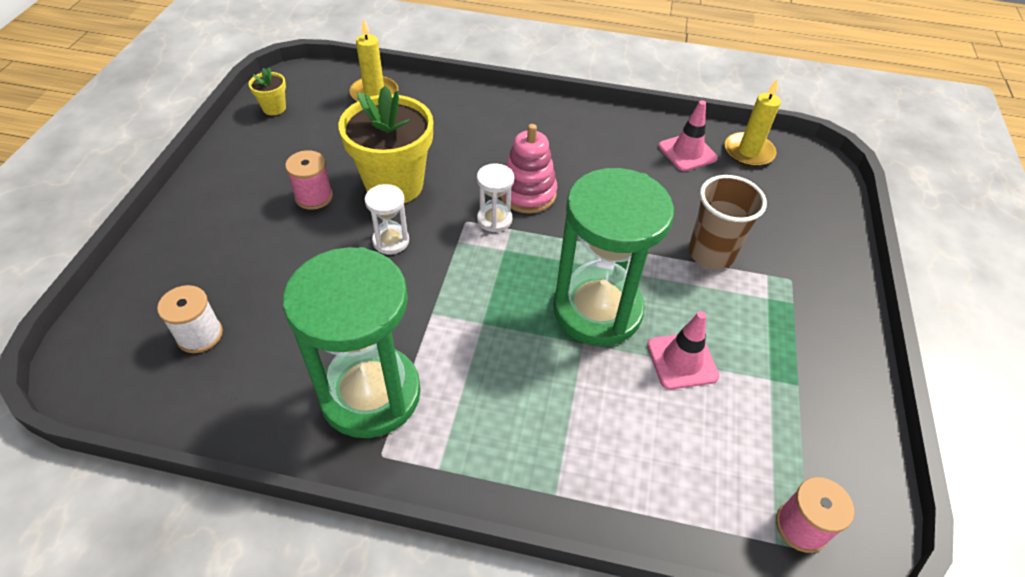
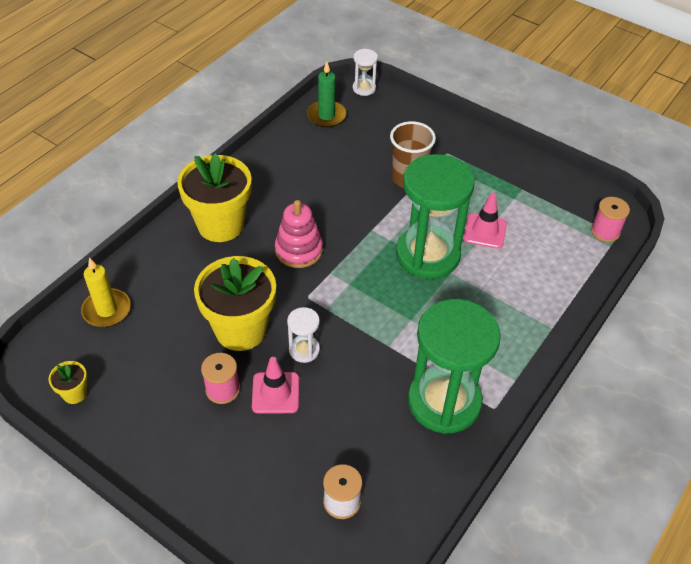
camera: 65 degrees left, 0 degrees up
(494, 219) = (315, 279): white hourglass -> white hourglass (364, 88)
(523, 127) = (220, 225): none -> yellow flower pot
(687, 152) = (308, 146): pink traffic cone -> pink traffic cone (275, 393)
(748, 152) = (326, 116): yellow candle -> green candle

